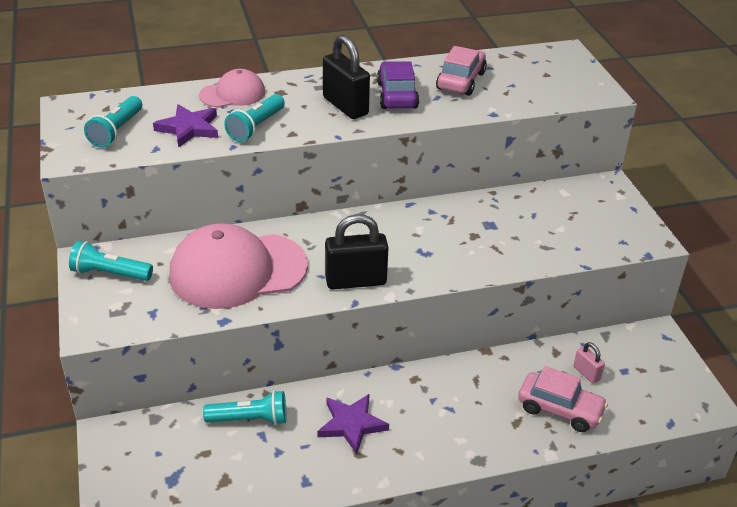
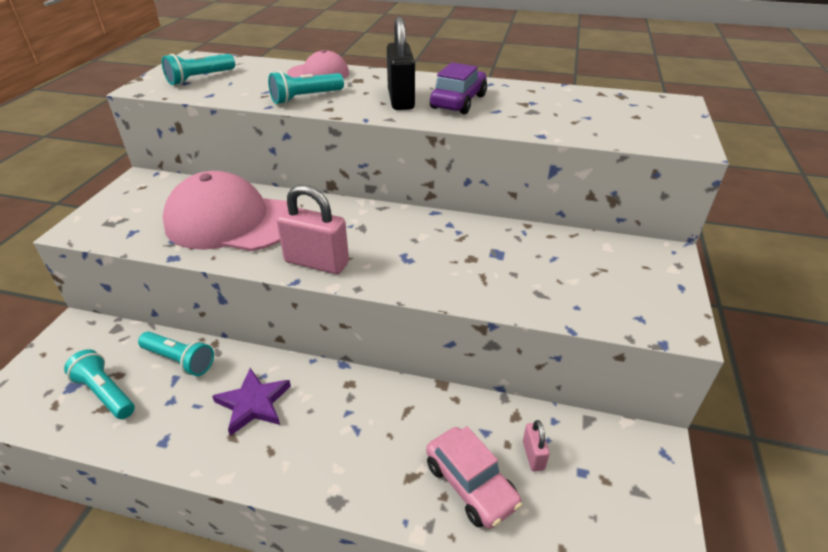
camera: 30 degrees right, 0 degrees up
(110, 274) = (140, 194): turquoise flashlight -> turquoise flashlight (105, 393)
(189, 128) = (253, 87): purple star -> none
(356, 281) = (316, 262): black padlock -> pink padlock
(461, 81) = (535, 103): pink car -> none

